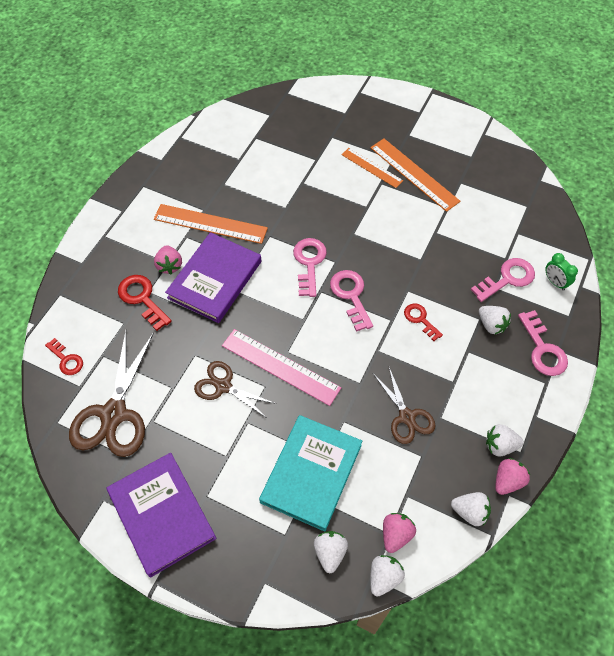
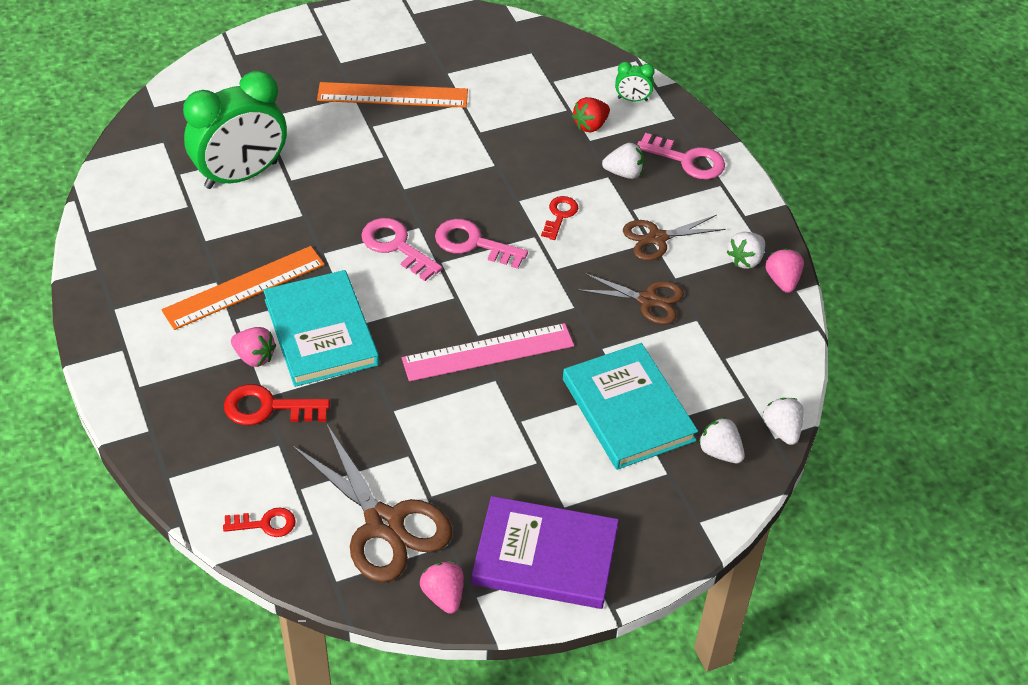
camera: 50 degrees left, 10 degrees down
(215, 279) = (321, 332): purple book -> turquoise book
(223, 386) = (457, 412): brown scissors -> brown scissors (657, 238)
(283, 161) = (241, 175): none -> green clock
(372, 167) = (343, 118): orange ruler -> none
(396, 534) = (751, 393): pink strawberry -> pink strawberry (443, 595)
(420, 319) = (560, 215): red key -> red key turned 105 degrees clockwise
(470, 512) = (783, 327): white strawberry -> none
(507, 278) = (590, 125): pink key -> red strawberry

